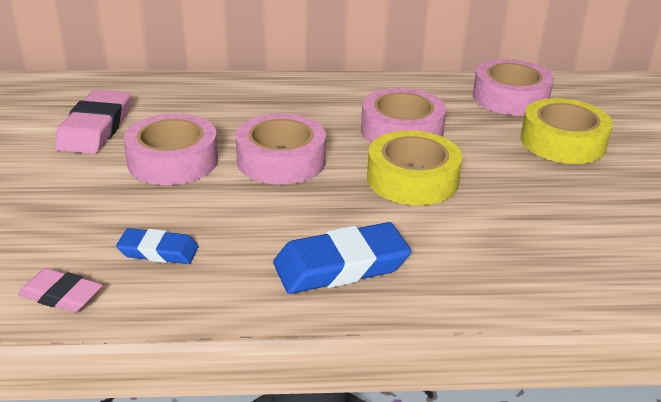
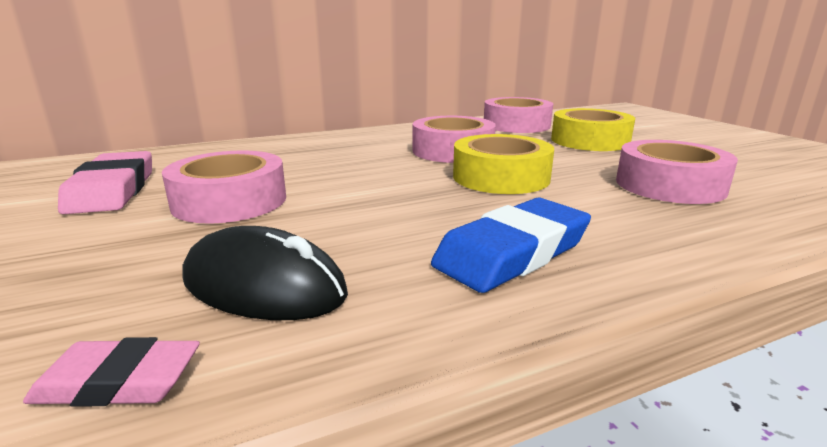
camera: 20 degrees left, 10 degrees down
(158, 251) = (264, 286): blue eraser -> black mouse
(281, 160) = (356, 183): pink tape -> pink tape (669, 185)

